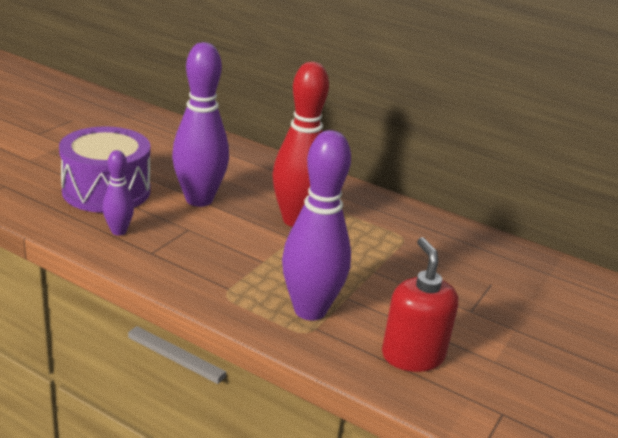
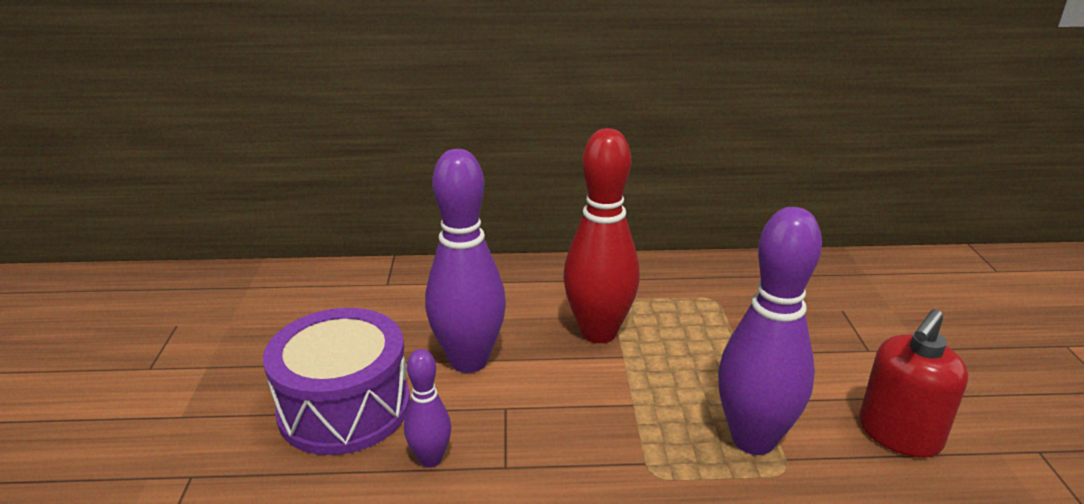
camera: 30 degrees left, 0 degrees up
(412, 355) = (899, 434): red soap dispenser -> red soap dispenser turned 90 degrees counterclockwise

